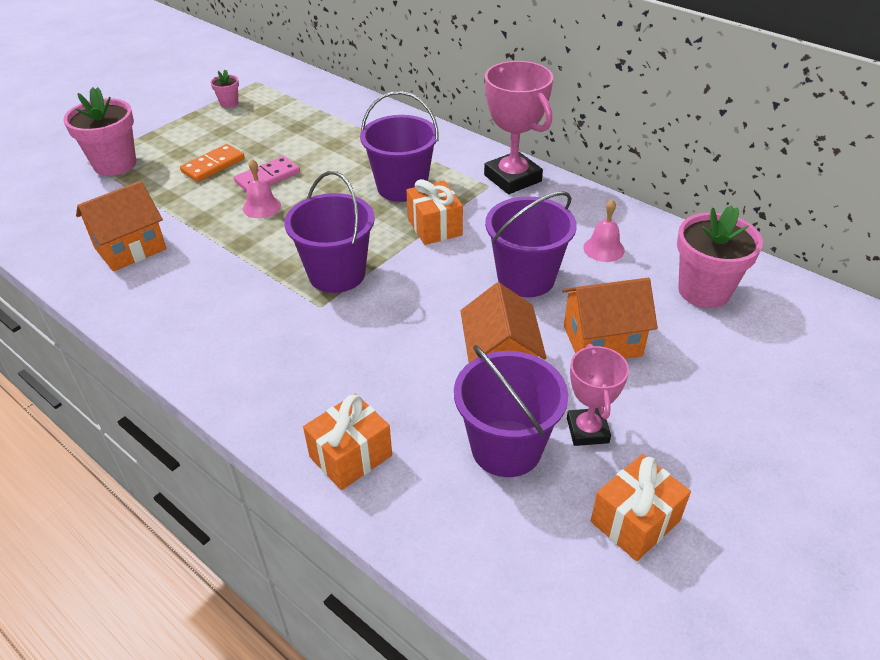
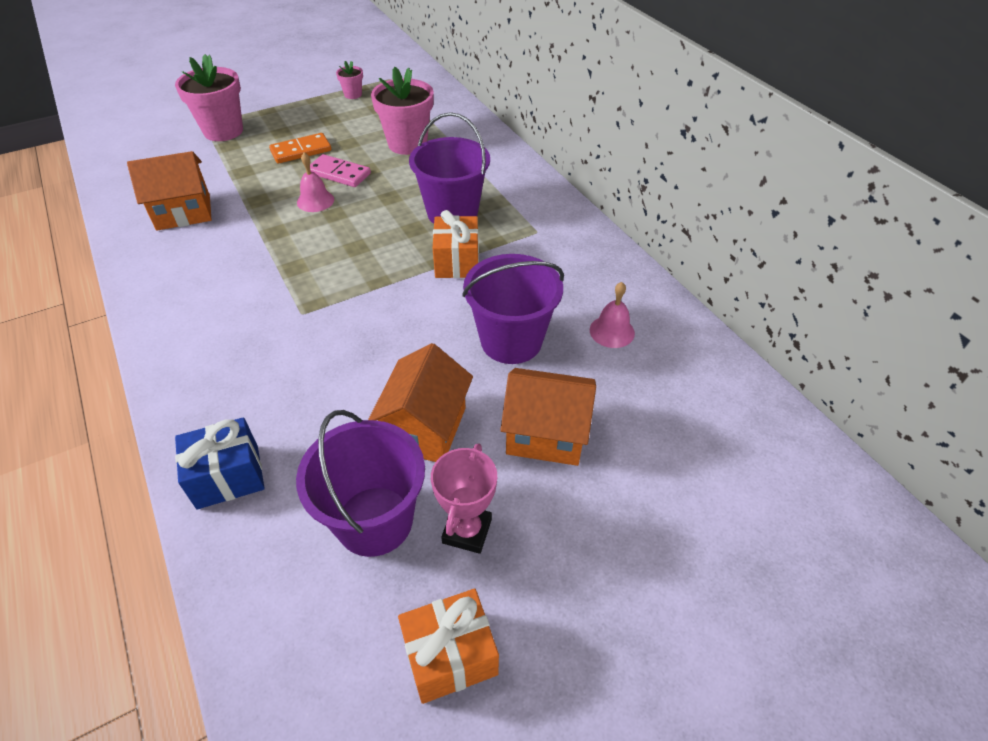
camera: 20 degrees right, 5 degrees up
(267, 177) = (339, 173): pink domino -> pink domino turned 45 degrees clockwise
(337, 274) = (337, 285): purple bucket -> none
(350, 456) = (228, 476): orange gift -> blue gift
(512, 178) = (565, 230): pink trophy -> none
(704, 291) = (693, 411): pink flower pot -> pink flower pot (407, 144)

